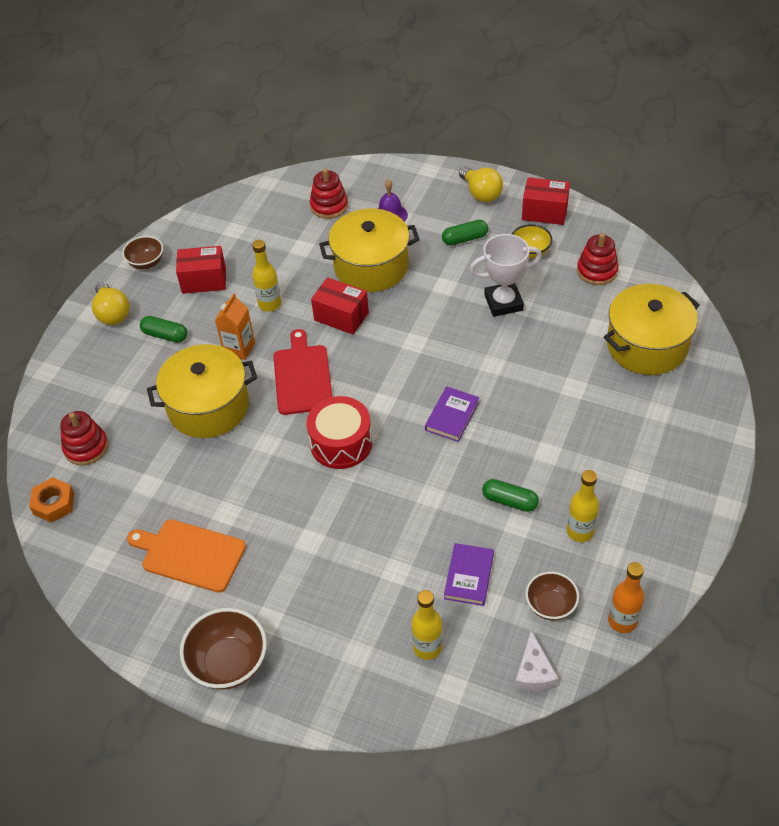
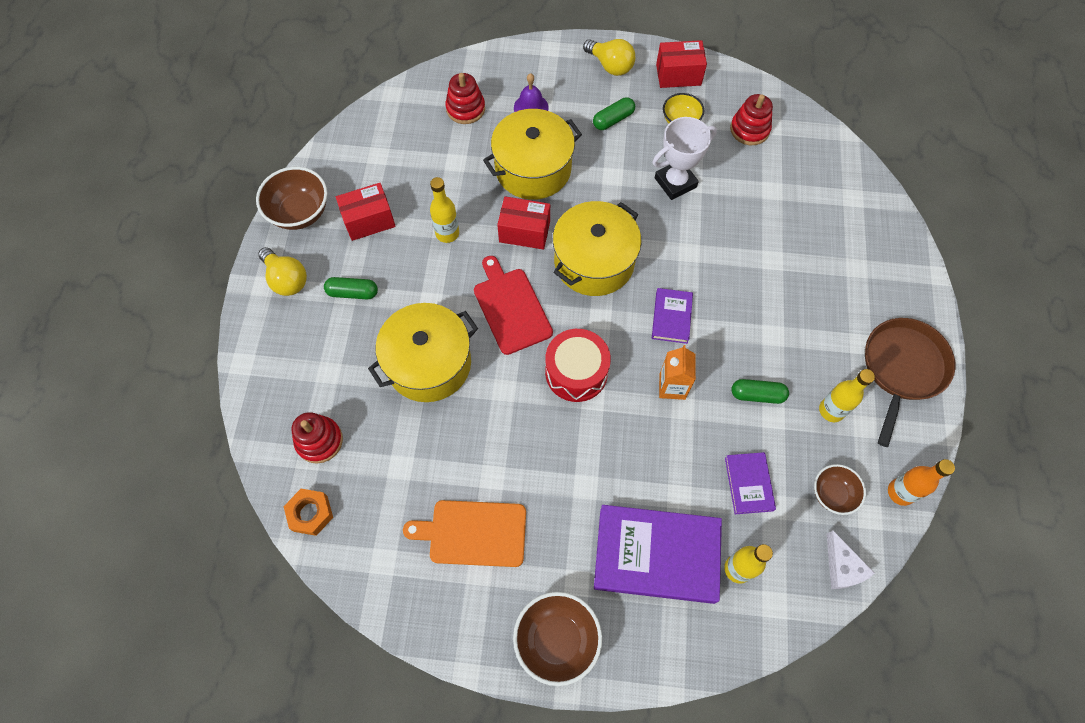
camera: 20 degrees left, 15 degrees up
(146, 262) = (300, 212): brown bowl -> brown bowl, size x1.59
(239, 348) = (435, 290): orange carton -> orange carton (672, 386)
(353, 615) = (656, 555): none -> purple book
(646, 345) = (822, 200): yellow pot -> yellow pot (594, 262)
(670, 511) = (902, 368): none -> brown pan

